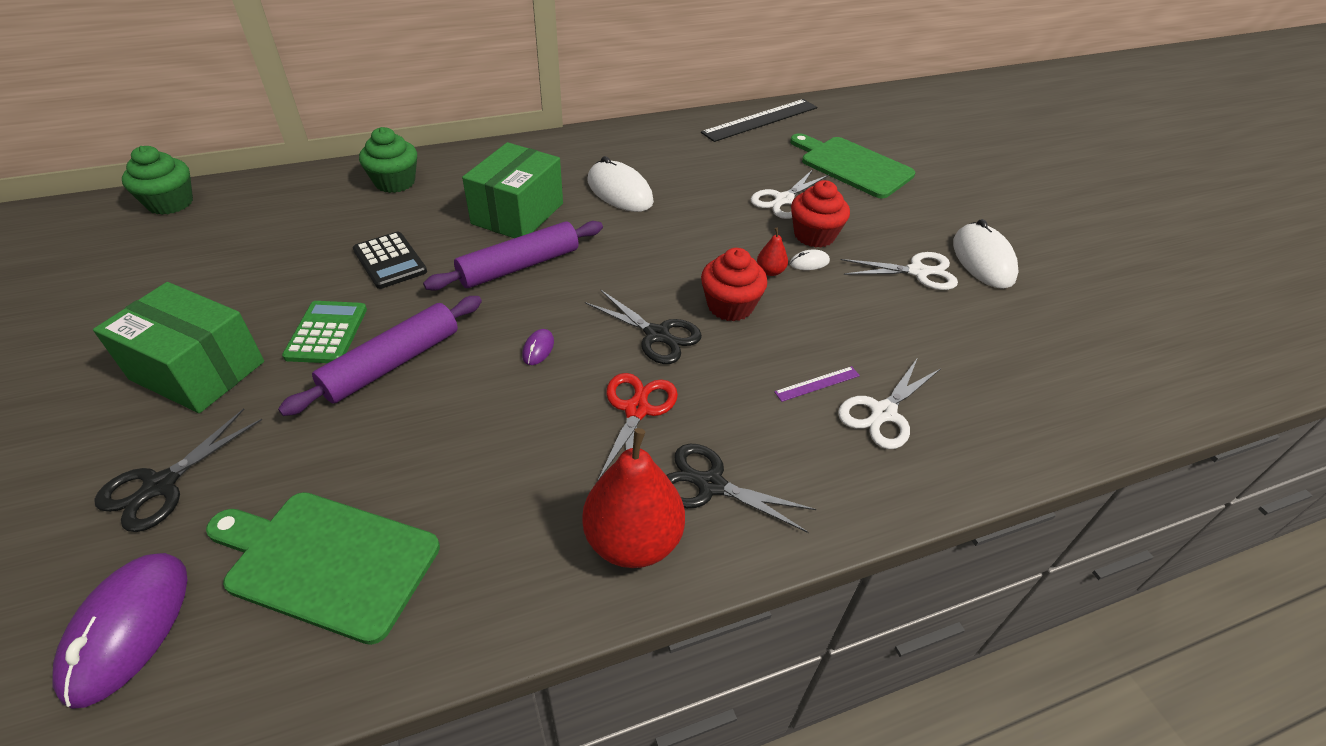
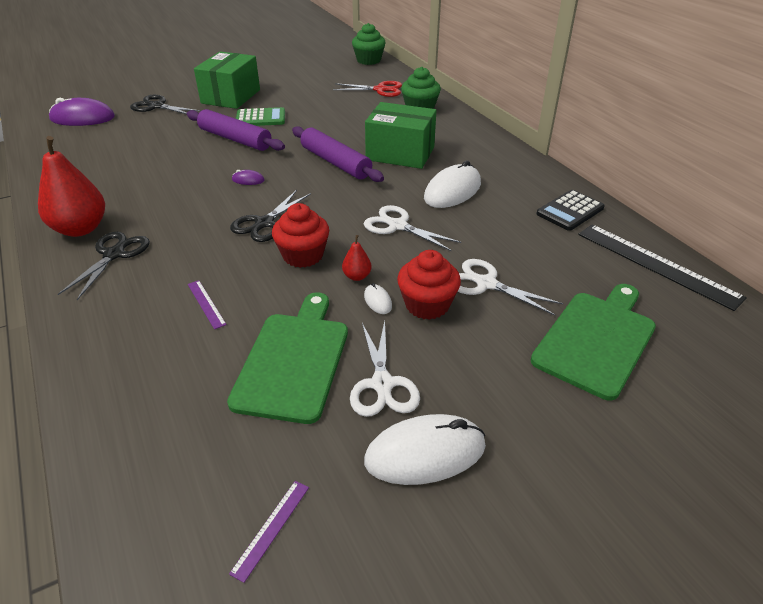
camera: 85 degrees right, 5 degrees down
(326, 562) = (100, 148): green cutting board -> green cutting board (293, 360)
(390, 261) = (330, 122): black calculator -> black calculator (570, 211)
(636, 409) = (187, 221): red scissors -> red scissors (380, 90)
(883, 413) = (167, 342): white scissors -> white scissors (397, 226)
(1073, 339) = (271, 528): none -> purple ruler

